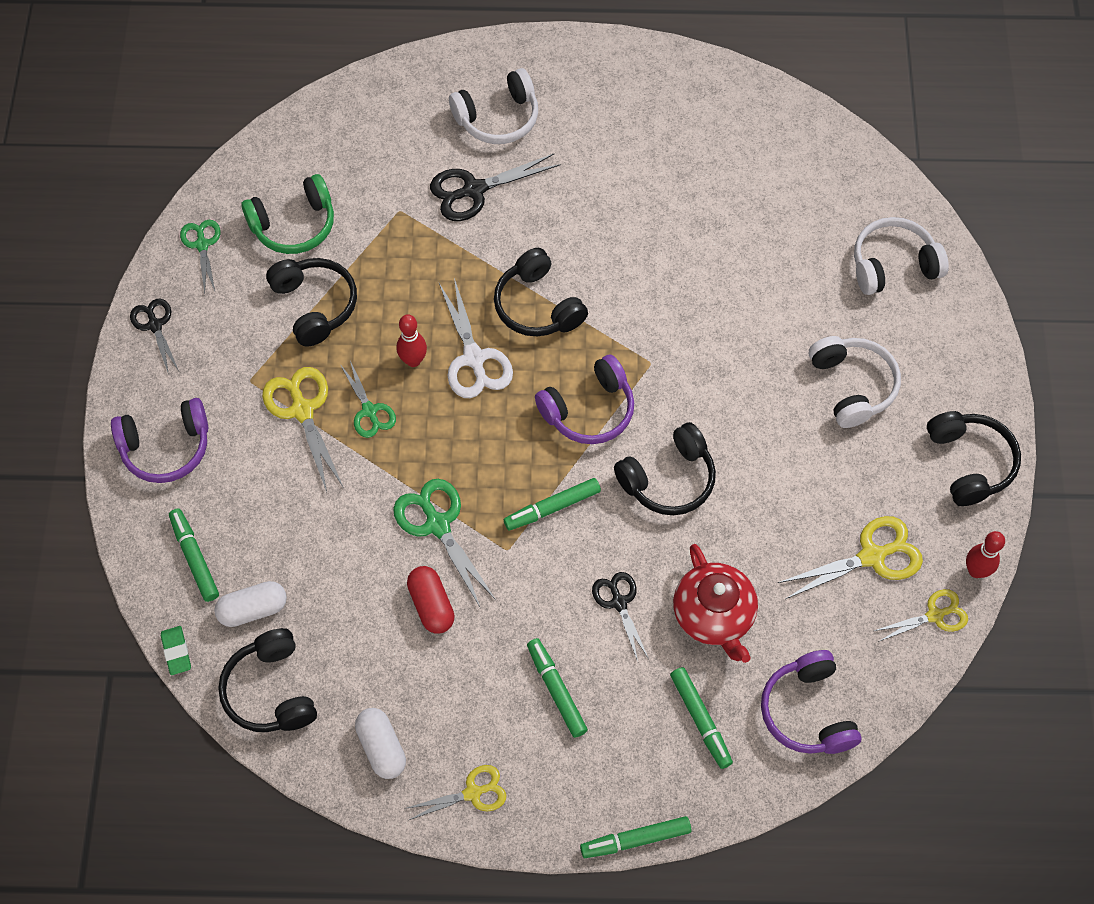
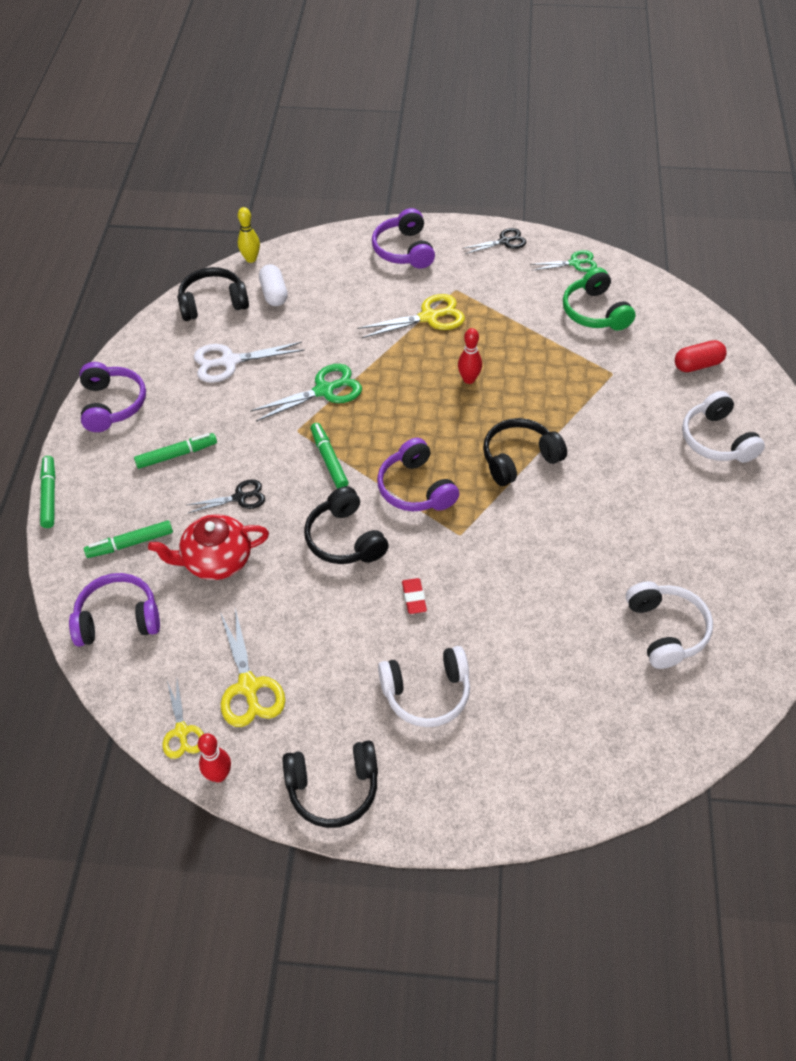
camera: 95 degrees right, 10 degrees down
(176, 652) = (251, 259): green eraser -> yellow bowling pin
(194, 558) = (317, 265): green marker -> none
(315, 305) = (520, 324): black headphones -> none
(369, 411) = (425, 353): green scissors -> none
(381, 747) = (158, 357): white capsule -> none
(431, 605) = (259, 385): red capsule -> red capsule (697, 365)
(473, 793) = (112, 404): yellow scissors -> purple headphones
(474, 190) = (636, 421): black scissors -> none
(474, 358) = (469, 416): white scissors -> white scissors (229, 362)
(739, 404) = (414, 598): none -> red eraser
(893, 265) = (567, 750): white headphones -> white headphones (666, 630)

